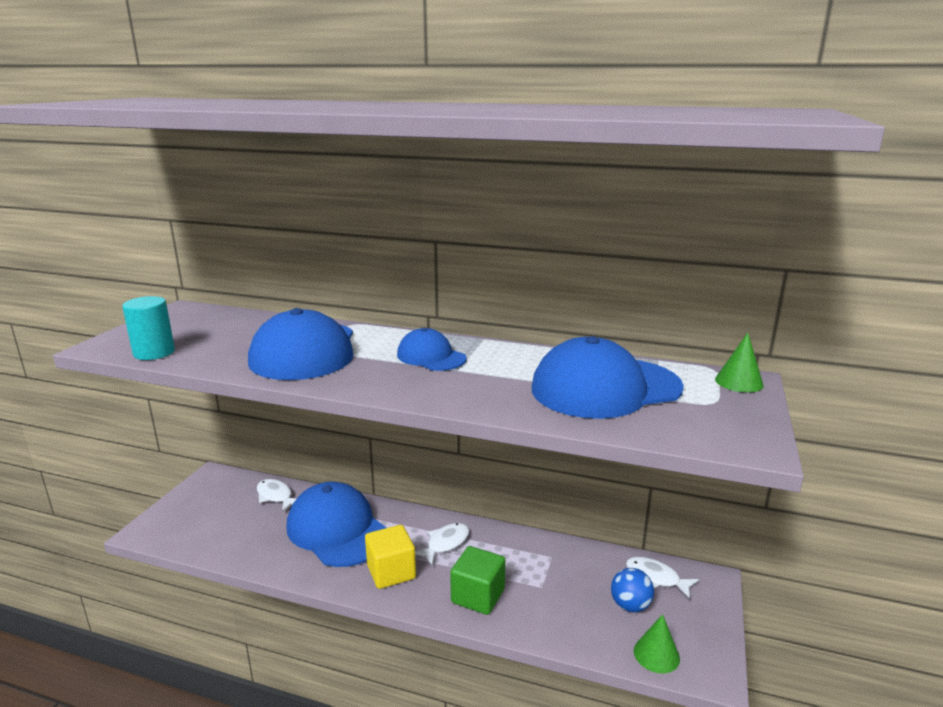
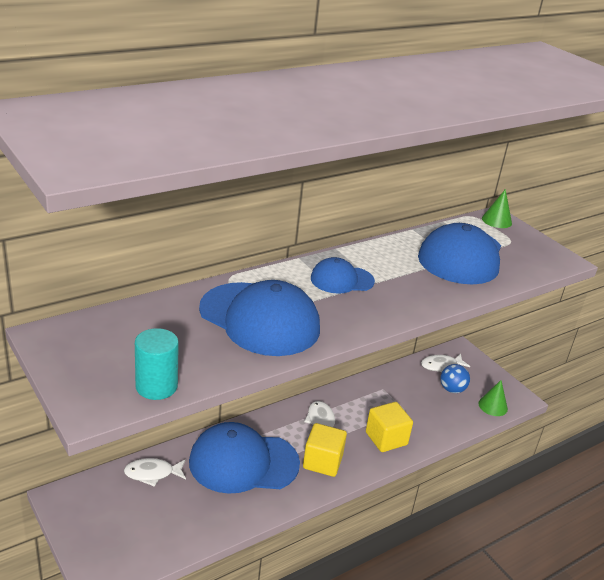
camera: 55 degrees left, 10 degrees up
(478, 596) = (386, 438): green cube -> yellow cube

